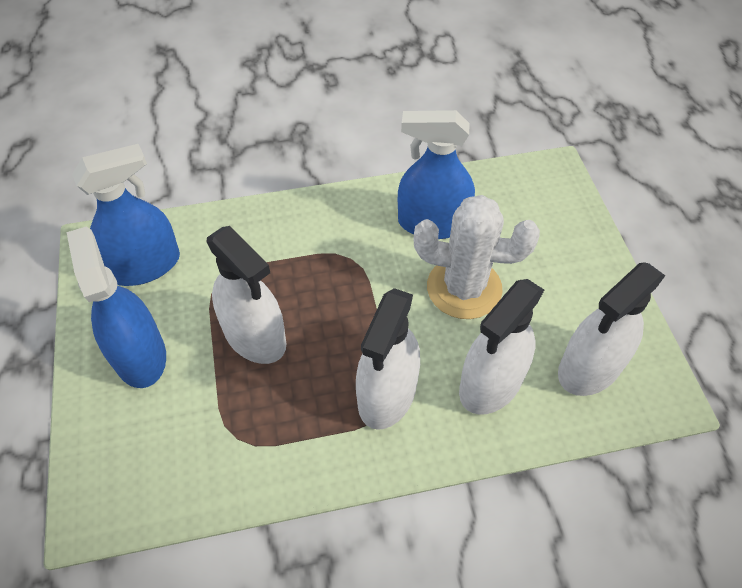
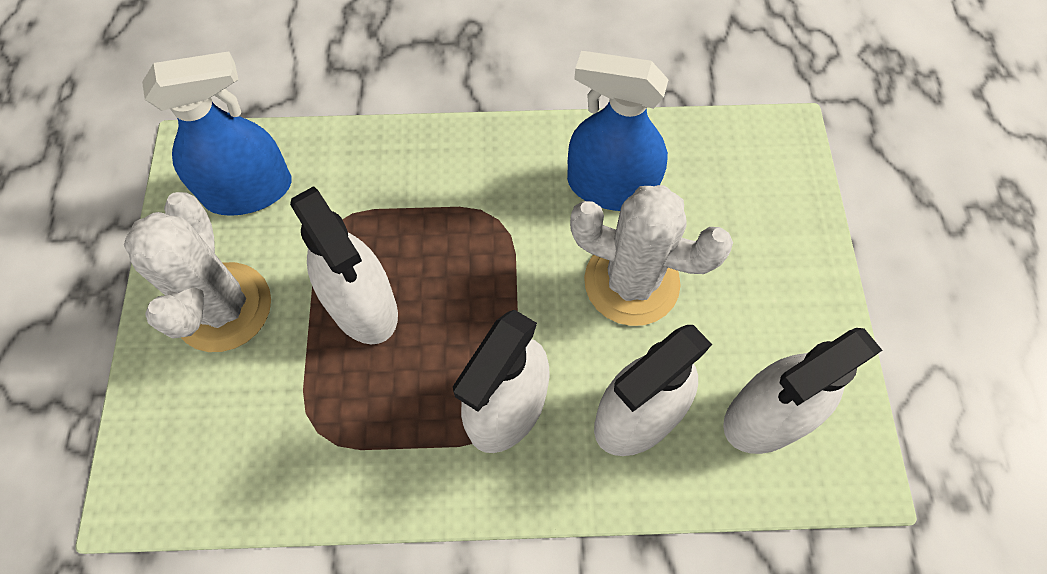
camera: 10 degrees right, 10 degrees up
(140, 355) = (223, 307): blue spray bottle -> white cactus

